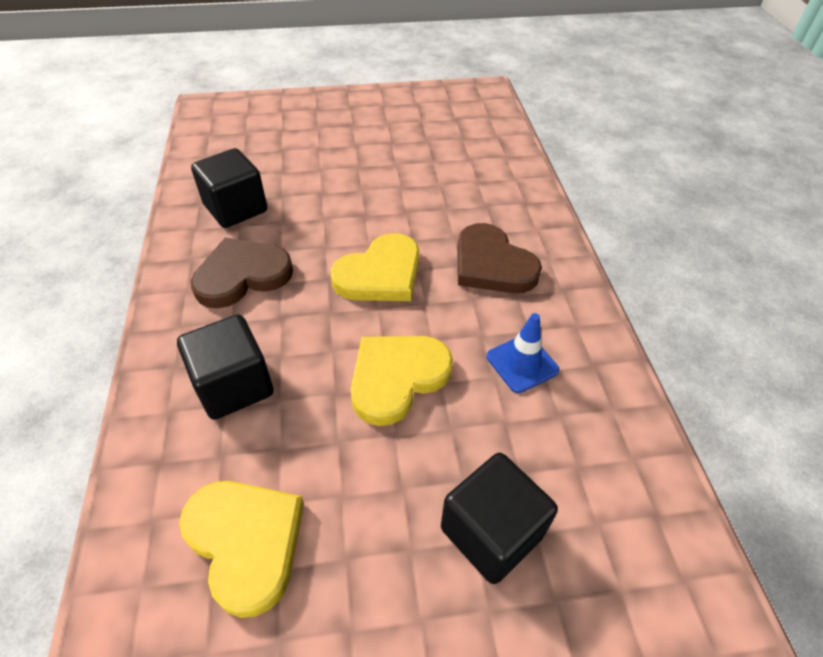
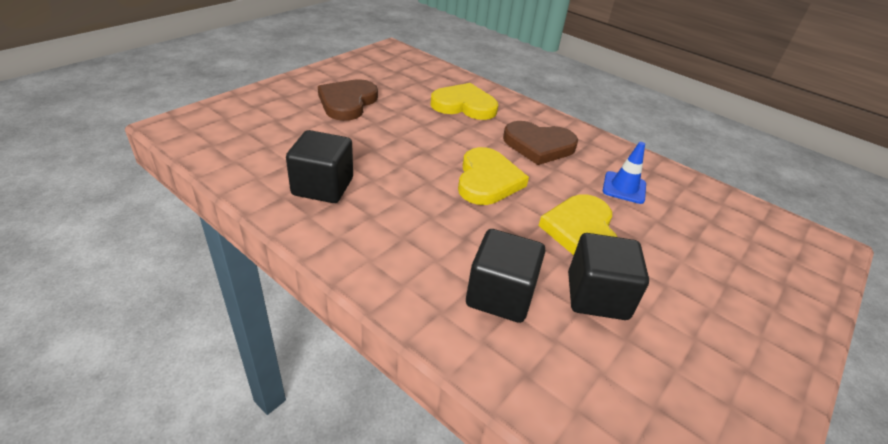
camera: 45 degrees left, 10 degrees down
(242, 275) = (398, 227): brown heart -> brown heart (347, 102)
(246, 542) = (642, 372): yellow heart -> yellow heart (464, 105)
(491, 532) = (726, 274): black cube -> black cube (597, 296)

